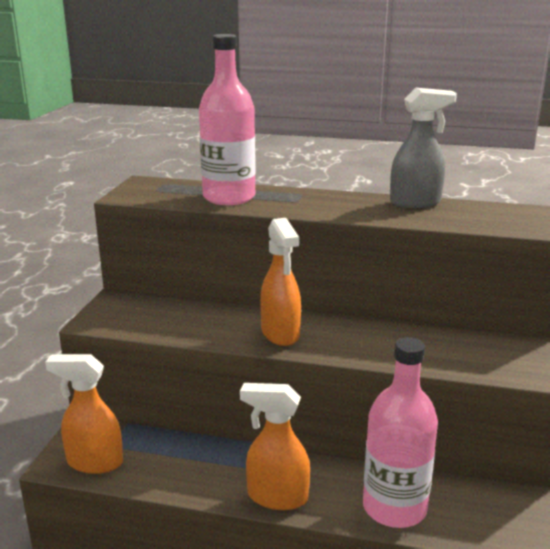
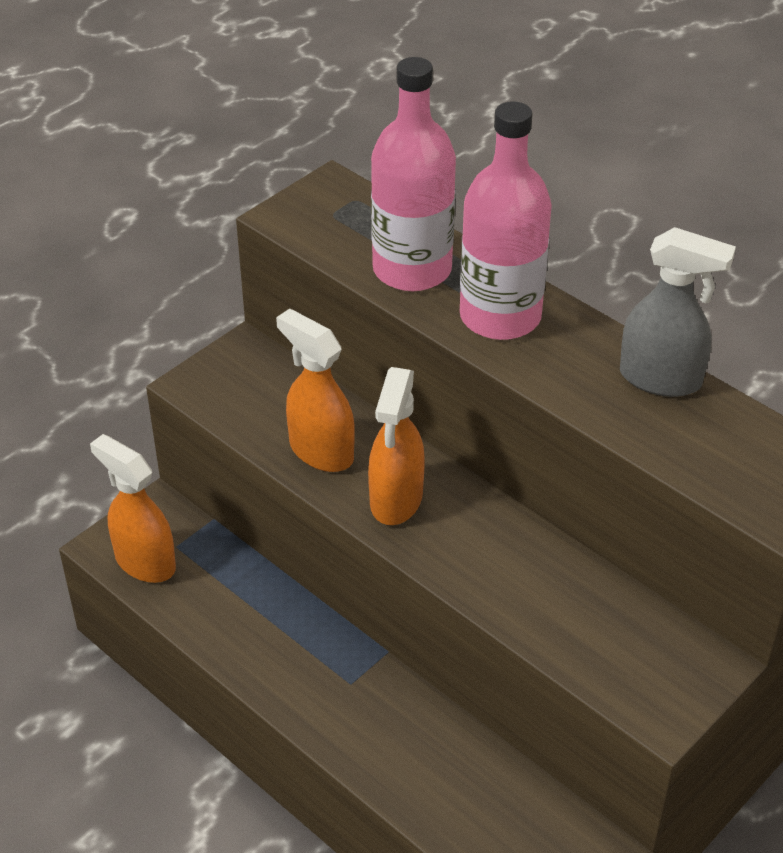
camera: 30 degrees right, 20 degrees up
(277, 497) = (307, 703): orange spray bottle -> orange spray bottle (320, 451)
(394, 507) = (428, 781): pink bottle -> pink bottle (500, 316)

